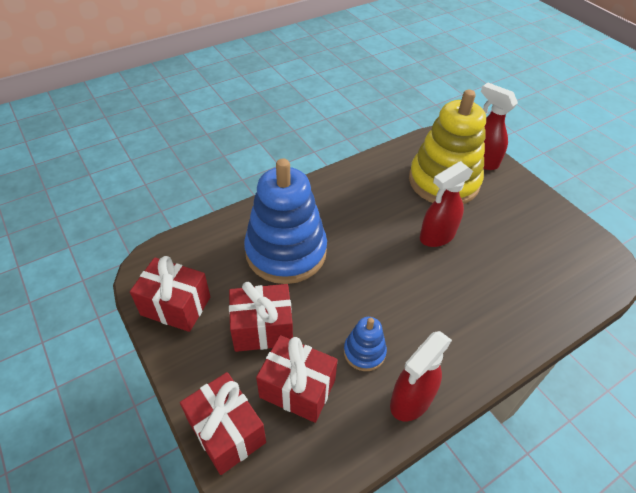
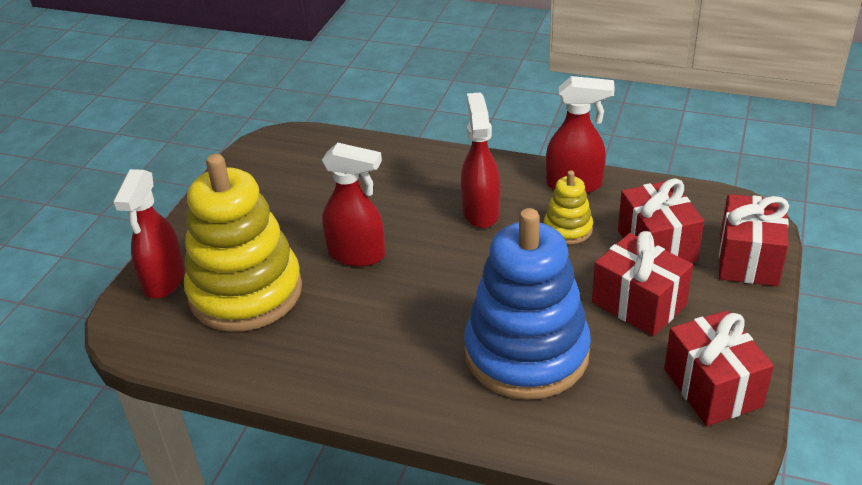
camera: 125 degrees left, 10 degrees down
(364, 352) = (568, 229): blue stacking toy -> yellow stacking toy
(427, 319) = (481, 212): none -> red spray bottle

